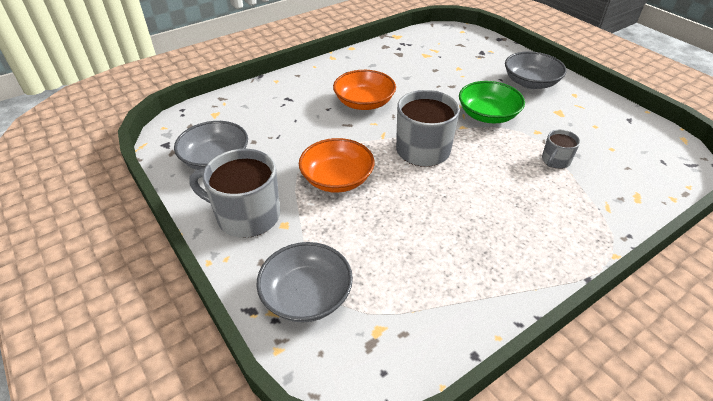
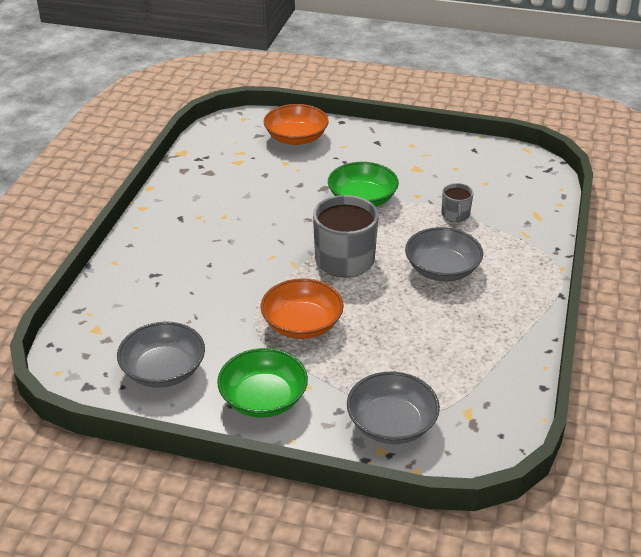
camera: 40 degrees left, 5 degrees down
(246, 215) = (263, 399): grey mug -> green bowl
(364, 103) = (237, 241): orange bowl -> orange bowl (296, 138)
(530, 82) = (365, 149): grey bowl -> grey bowl (442, 269)

